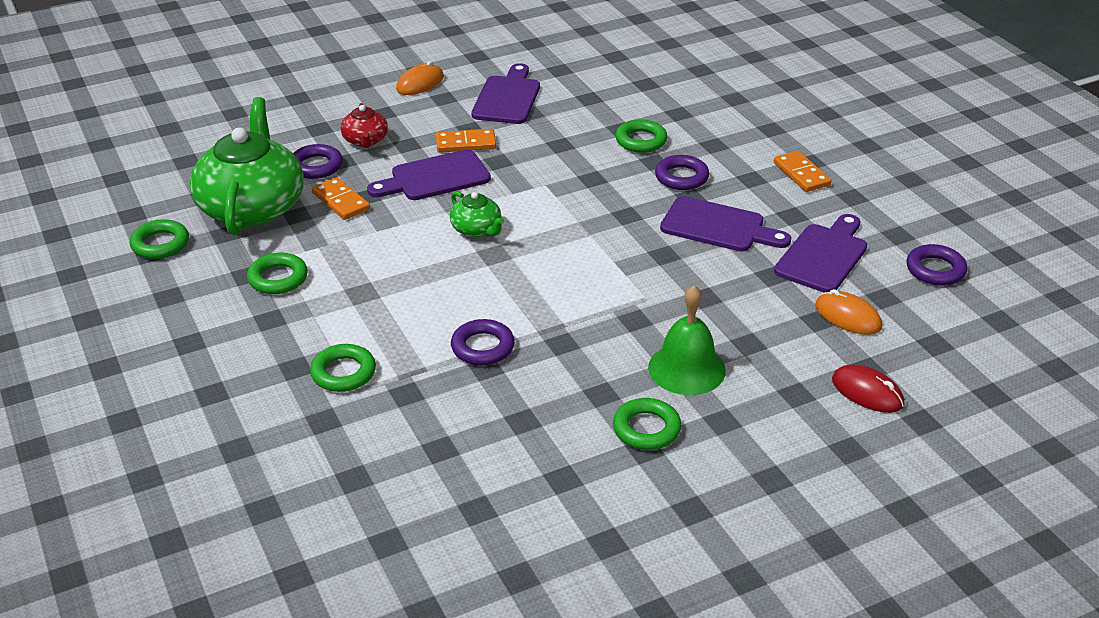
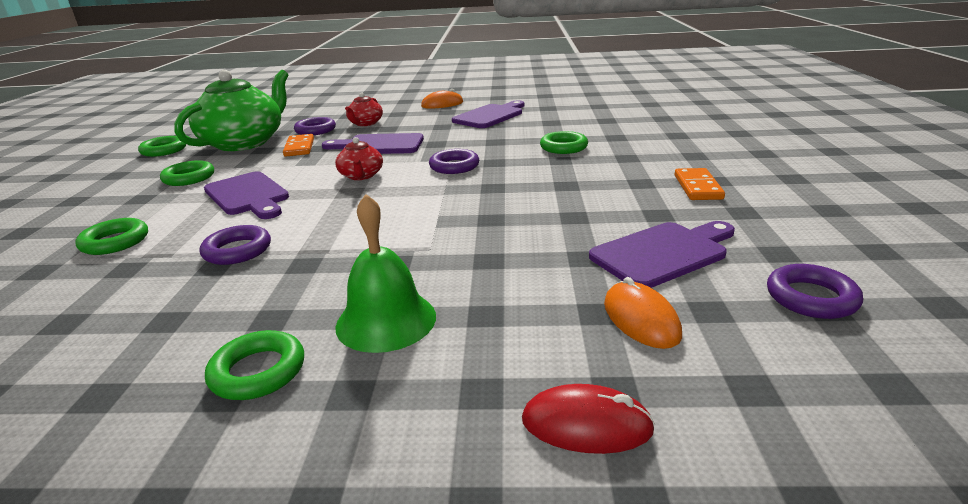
camera: 30 degrees right, 10 degrees down
(466, 143) = (427, 132): orange domino -> none
(476, 229) = (361, 176): green teapot -> red teapot
(681, 177) = (572, 172): purple ring -> purple ring (454, 166)
(718, 226) = (569, 209): purple cutting board -> purple cutting board (248, 195)
(867, 392) = (586, 424): red mouse -> red mouse turned 60 degrees counterclockwise

